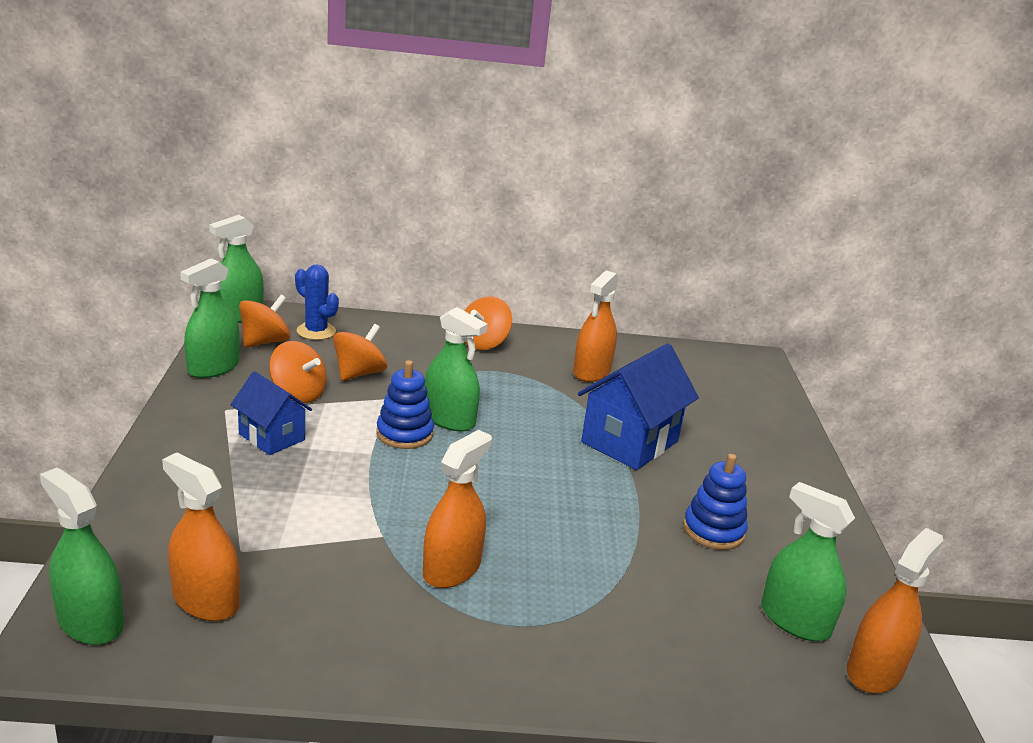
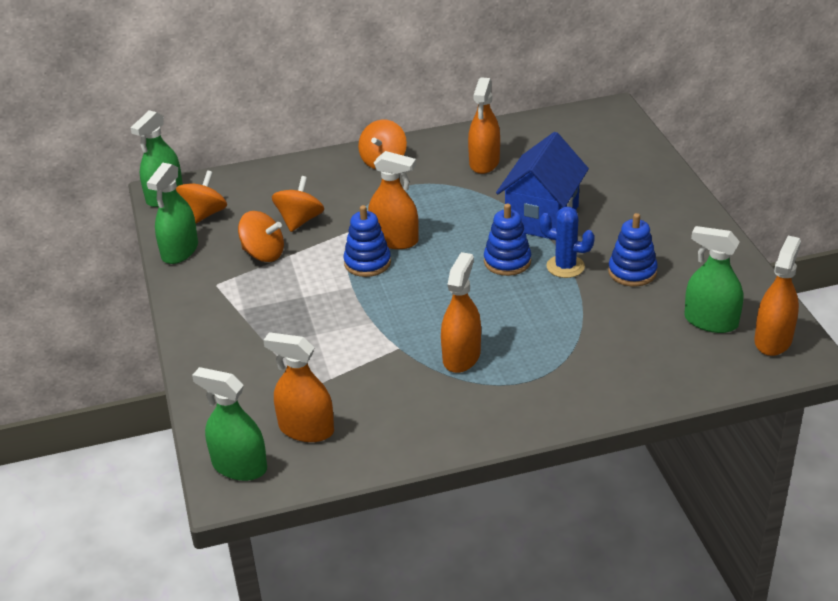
camera: 10 degrees left, 10 degrees up
(271, 437) = (268, 296): blue house -> none
(316, 331) = (239, 192): blue cactus -> blue cactus (565, 266)
(449, 419) = (394, 240): green spray bottle -> orange spray bottle
(566, 476) = (507, 261): none -> blue stacking toy

